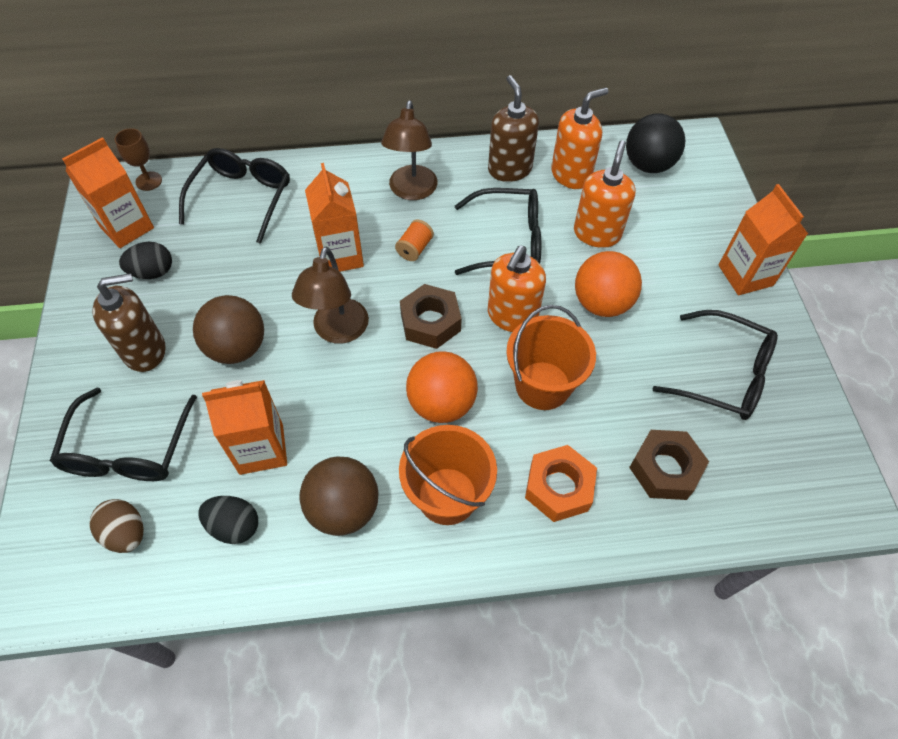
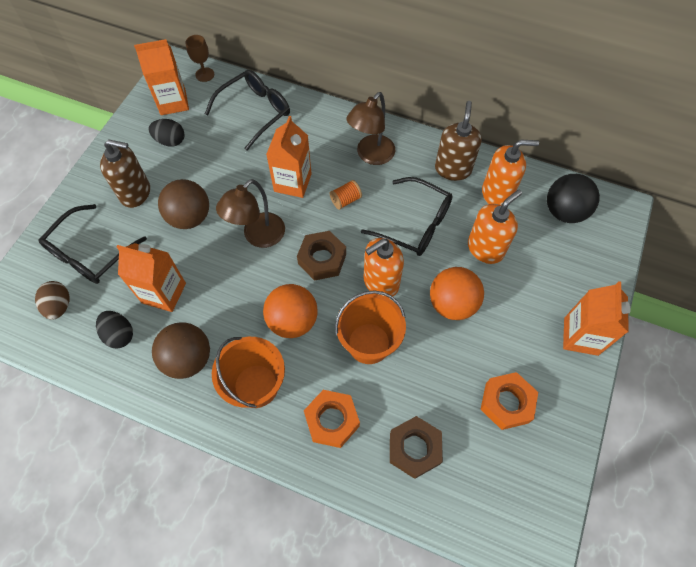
camera: 30 degrees right, 5 degrees up
(722, 374) = (506, 403): black glasses -> orange nut

